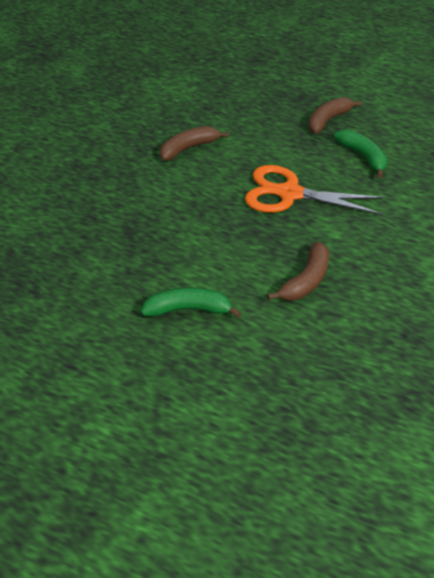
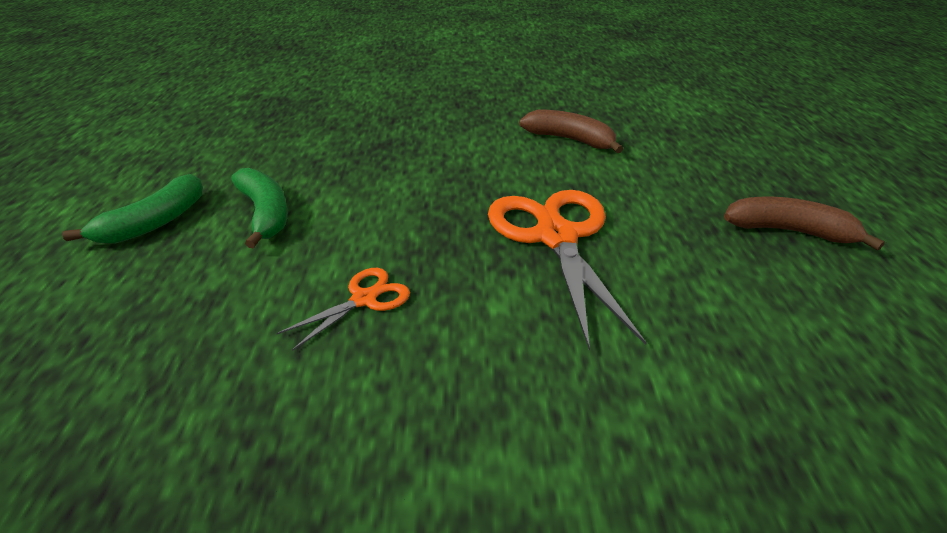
camera: 65 degrees right, 10 degrees down
(305, 280) = (364, 299): brown banana -> orange scissors
(362, 157) = (739, 292): green banana -> green banana (154, 222)

